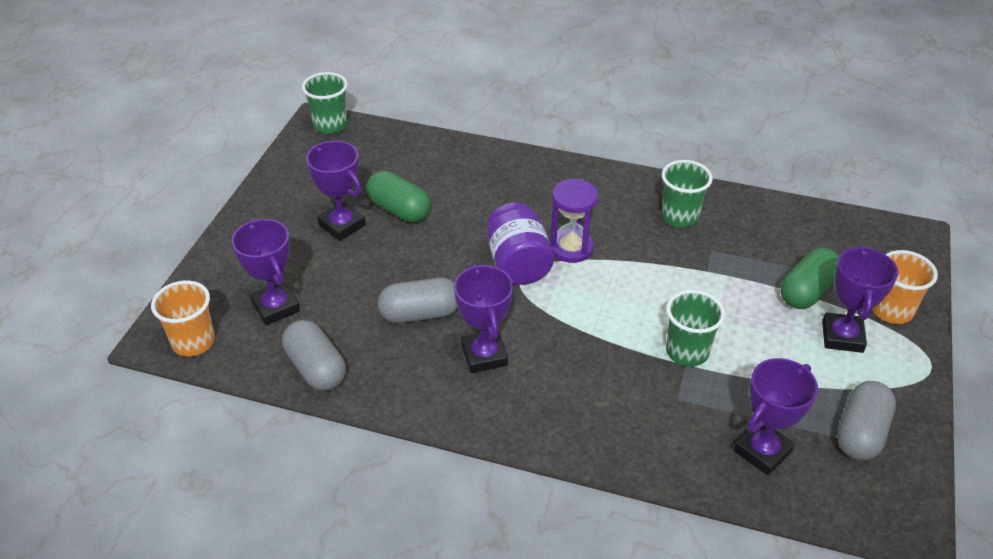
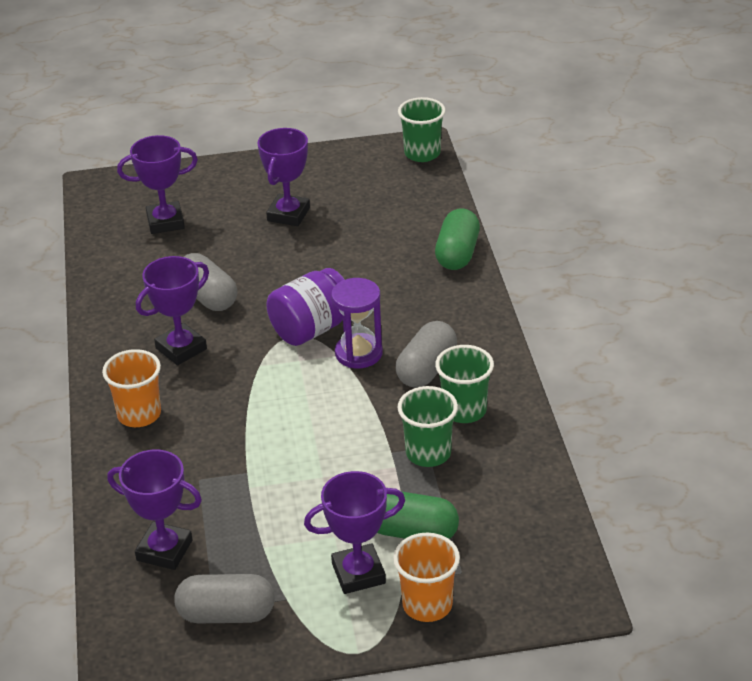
camera: 65 degrees right, 5 degrees down
(193, 342) = (103, 201): orange cup -> orange cup (139, 414)
(275, 307) = (165, 222): purple trophy -> purple trophy turned 45 degrees clockwise
(316, 368) = (112, 268): grey capsule -> grey capsule (426, 369)
(399, 209) = (333, 236): green capsule -> green capsule (457, 254)
(687, 352) = (264, 469): green cup -> green cup (428, 453)

